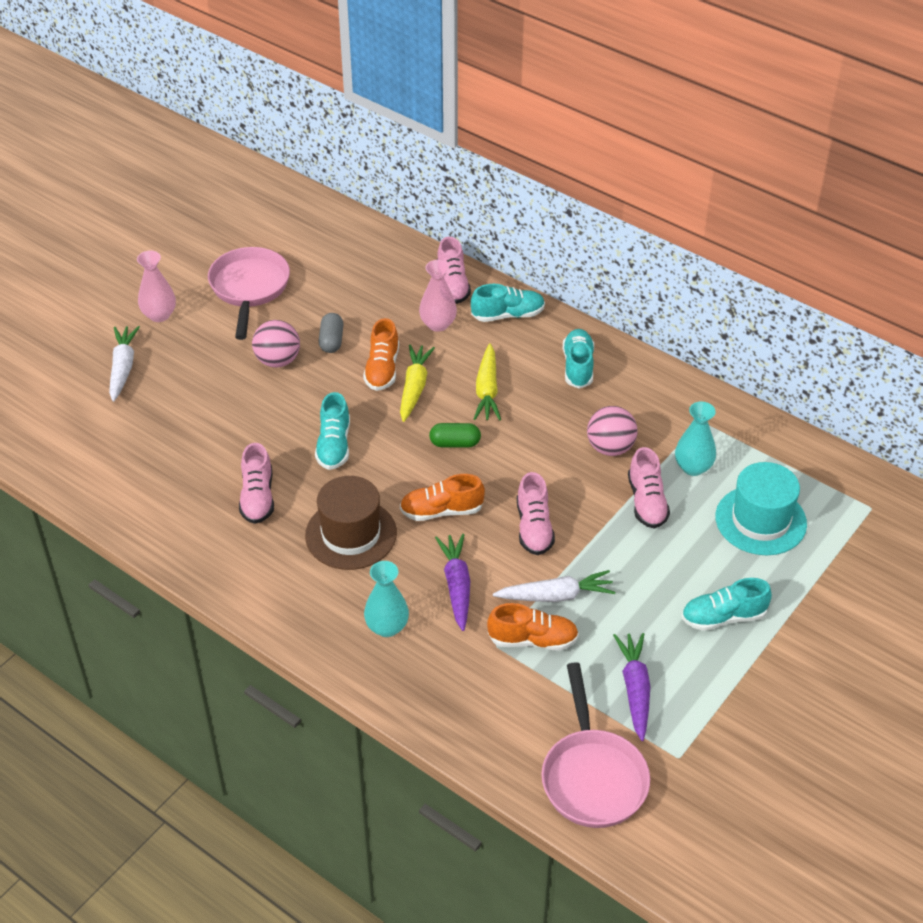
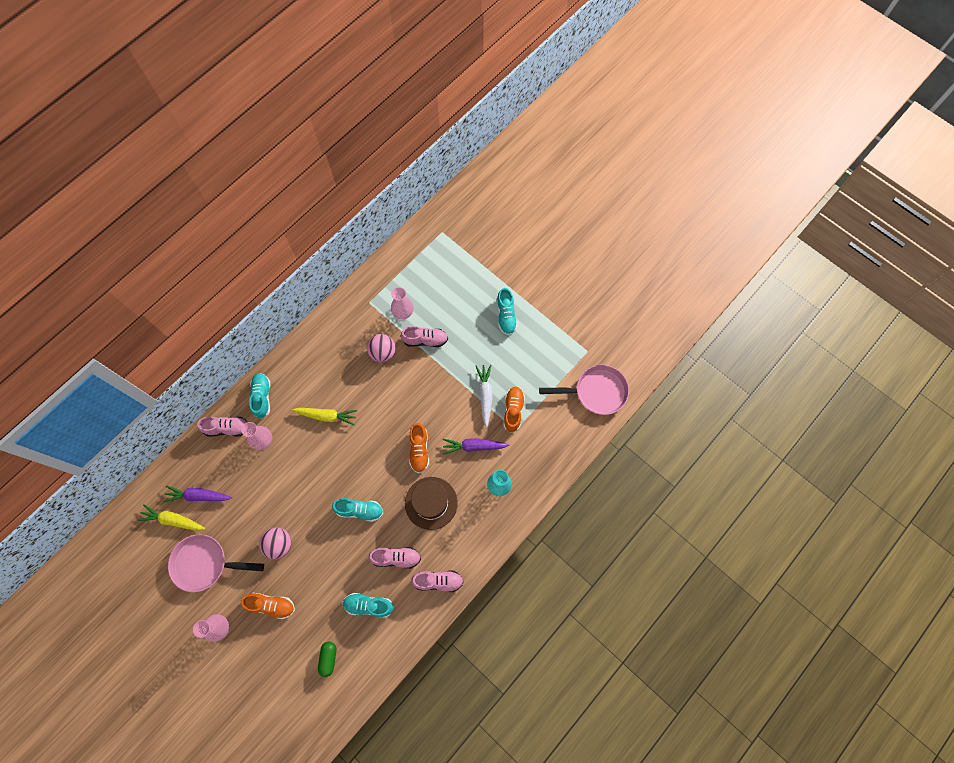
camera: 85 degrees left, 25 degrees up
(123, 368) = (268, 651): white carrot -> none
(331, 341) = (266, 509): grey capsule -> none
(382, 369) = (298, 477): orange shoe -> orange shoe (271, 605)
(414, 387) = (317, 459): yellow carrot -> yellow carrot (173, 520)
(455, 443) = (367, 438): green capsule -> green capsule (328, 658)
(534, 528) = (437, 401): pink shoe -> pink shoe (438, 581)
(578, 366) = (315, 362): turquoise shoe -> turquoise shoe (368, 605)
(635, 689) = (547, 365): purple carrot -> purple carrot (198, 496)
(693, 467) = (403, 312): turquoise vase -> pink vase
(760, 520) = (444, 286): turquoise hat -> none

